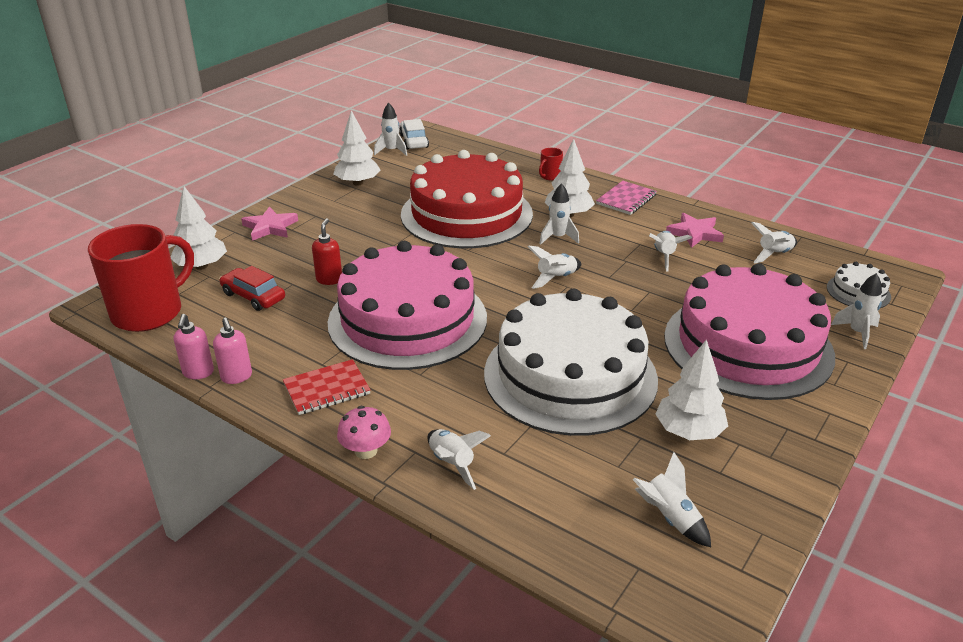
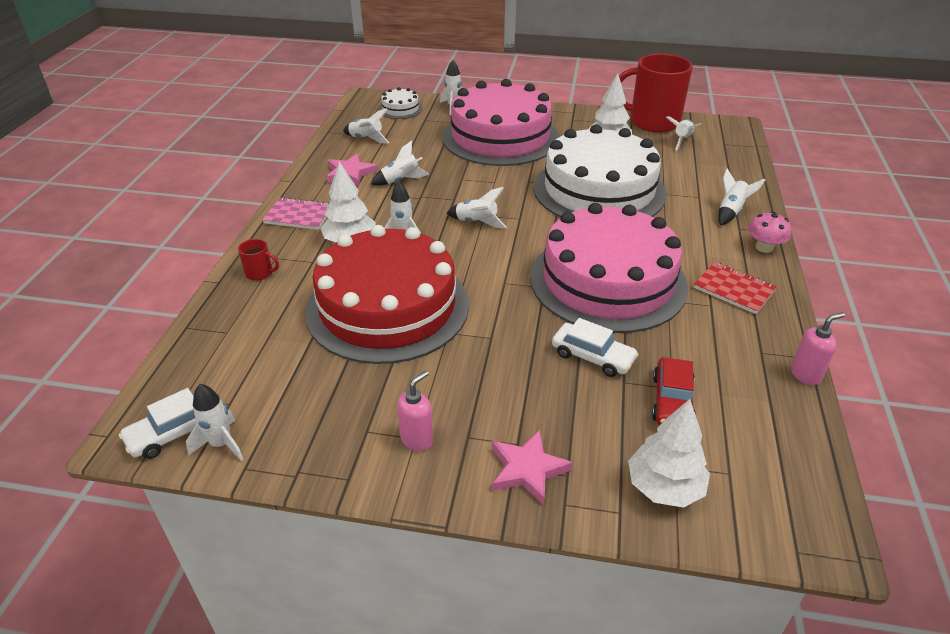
camera: 115 degrees left, 5 degrees up
(149, 312) = (782, 477): red mug -> red mug (653, 122)
(237, 377) = (781, 347): pink soap dispenser -> pink soap dispenser (417, 439)
(329, 279) = (592, 357): red soap dispenser -> white car
(358, 183) = (350, 436): white tree -> none

